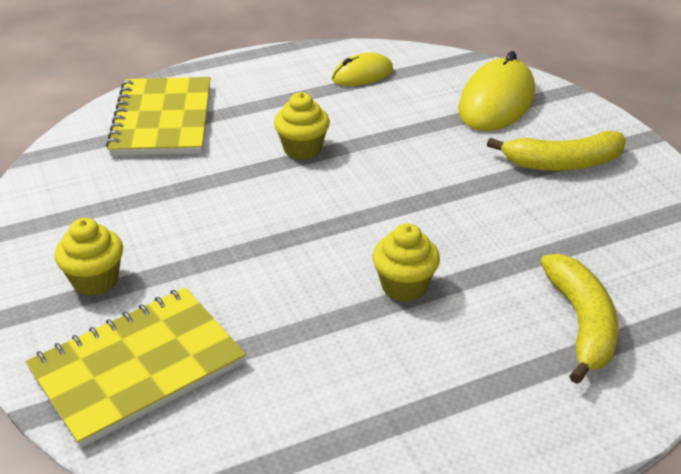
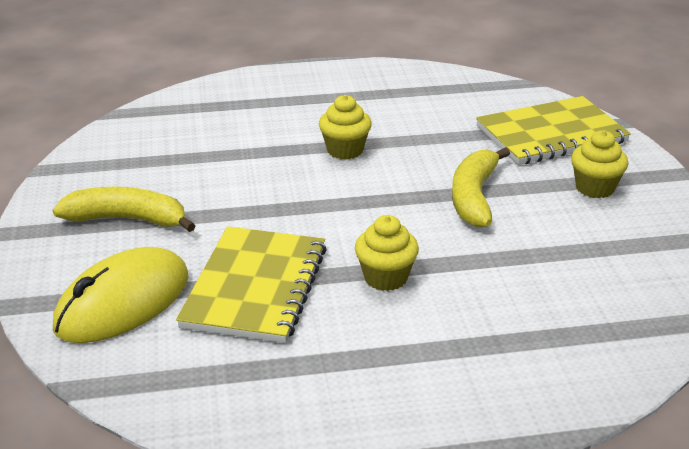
camera: 165 degrees left, 5 degrees down
(162, 120) = (551, 347): yellow notebook -> yellow notebook (255, 287)
(362, 74) = (262, 379): yellow mouse -> none
(581, 323) = (235, 115): yellow banana -> yellow banana (474, 197)

